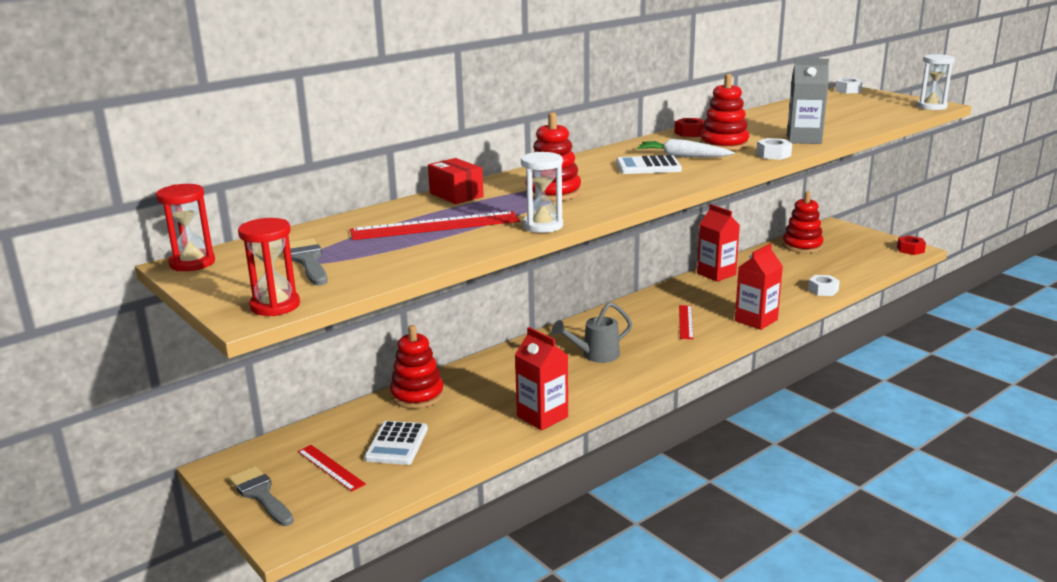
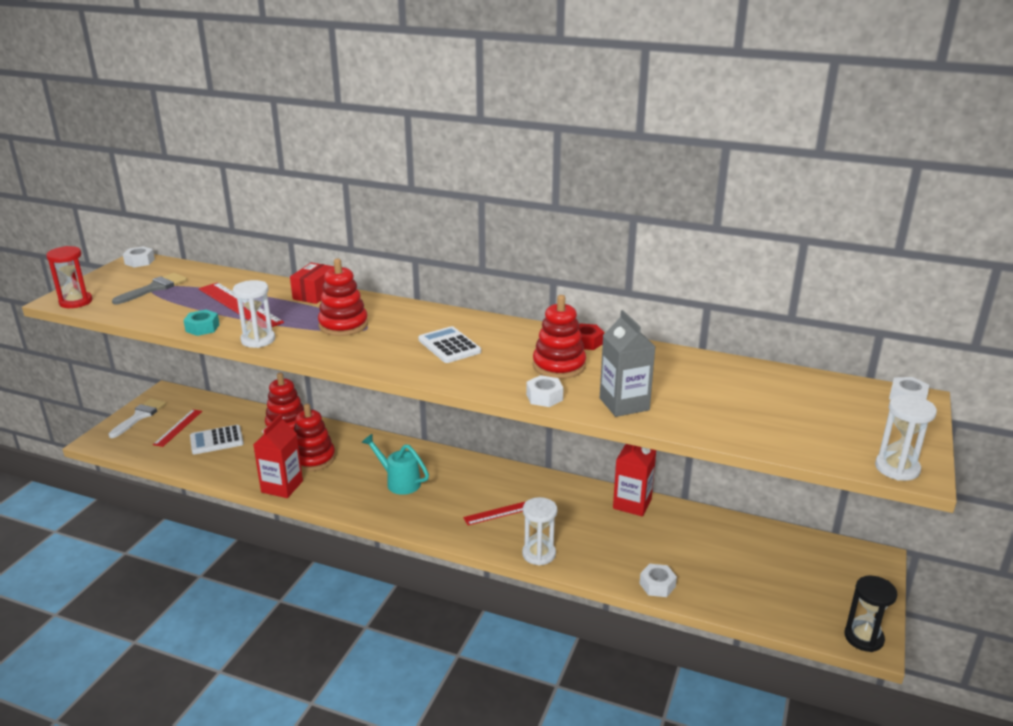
camera: 60 degrees right, 5 degrees up
(192, 263) = (140, 261): red hourglass -> white nut
(260, 494) = (139, 416): grey brush -> white brush
(474, 246) = (202, 328): none -> turquoise nut
(595, 355) = (399, 482): grey watering can -> turquoise watering can
(682, 156) = (496, 354): white carrot -> none
(756, 320) = (539, 554): red carton -> white hourglass
(802, 246) = (775, 545): red stacking toy -> red stacking toy (313, 459)
(910, 250) = (863, 638): red nut -> black hourglass

